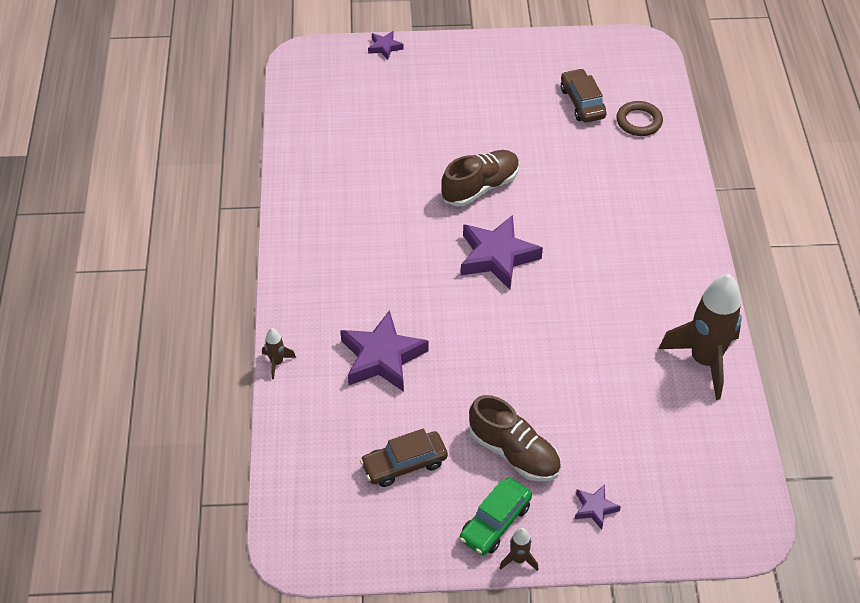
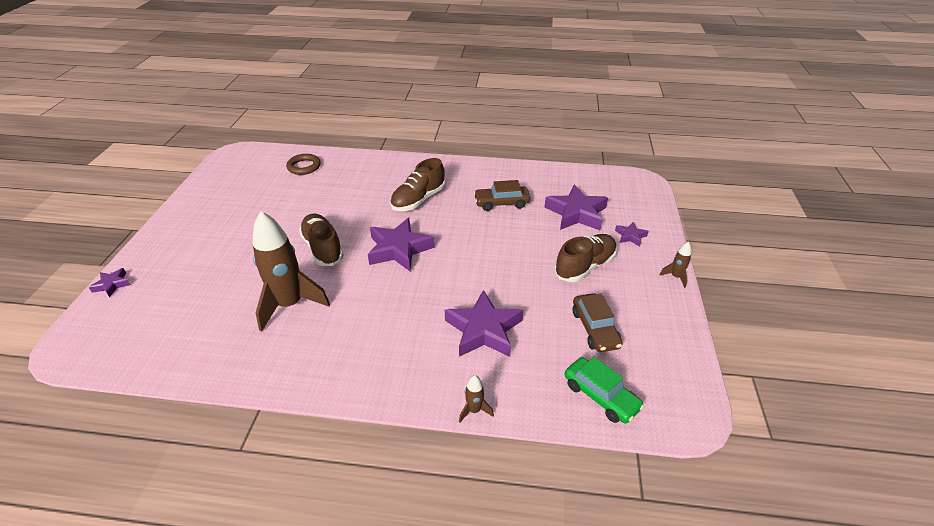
camera: 80 degrees left, 10 degrees down
(495, 522) = (646, 284): green car -> green car (600, 396)
(582, 103) = (268, 187): brown car -> brown car (501, 203)
(604, 255) = (418, 200): none -> brown shoe
(630, 440) = (576, 213): none -> purple star
(704, 361) = (517, 176): brown rocket -> brown rocket (290, 305)

